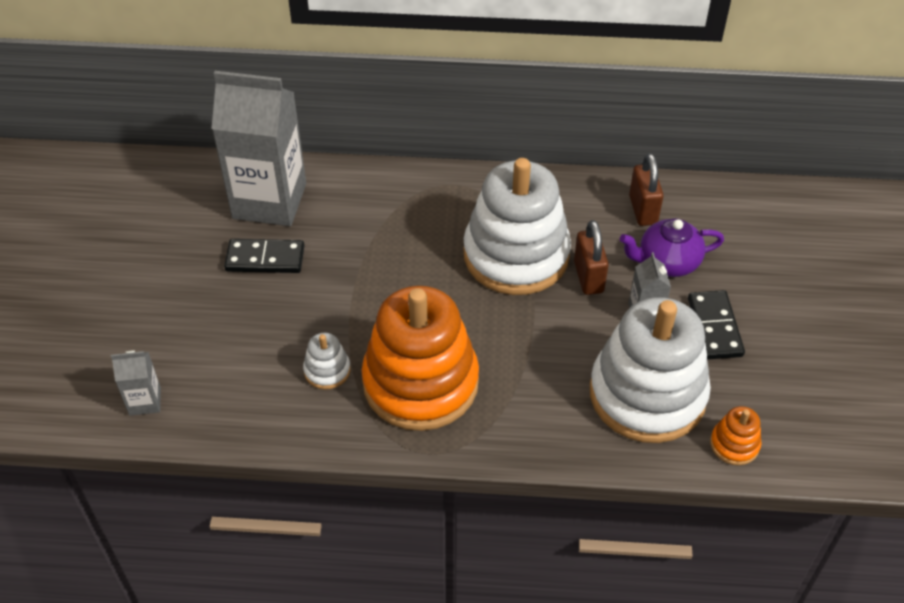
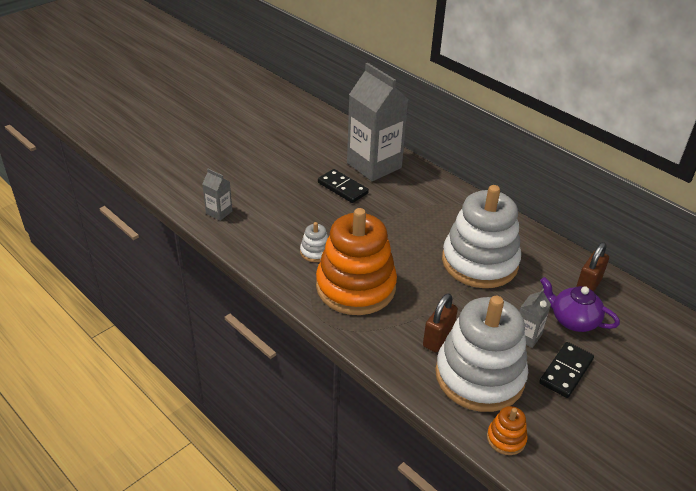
camera: 40 degrees right, 10 degrees down
(588, 277) = (512, 297): brown padlock -> brown padlock (438, 339)

